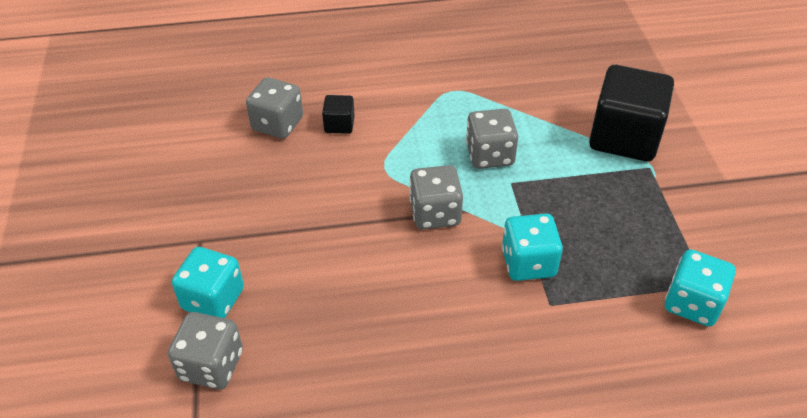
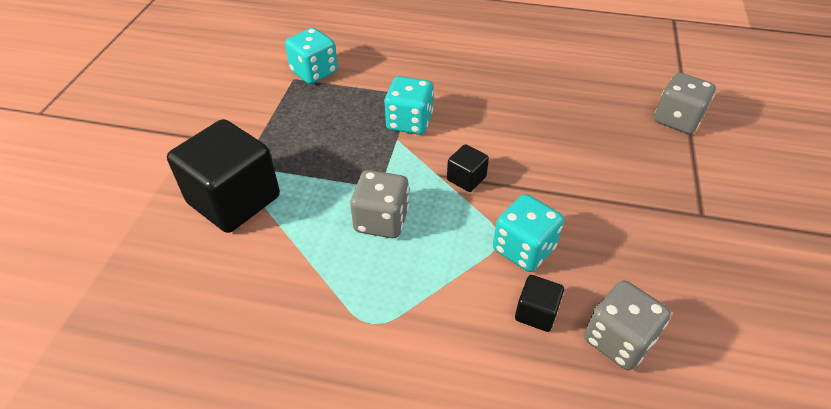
camera: 160 degrees left, 0 degrees up
(213, 299) = (681, 162): turquoise dice -> turquoise dice (524, 249)
(435, 213) = (466, 178): grey dice -> black cube

